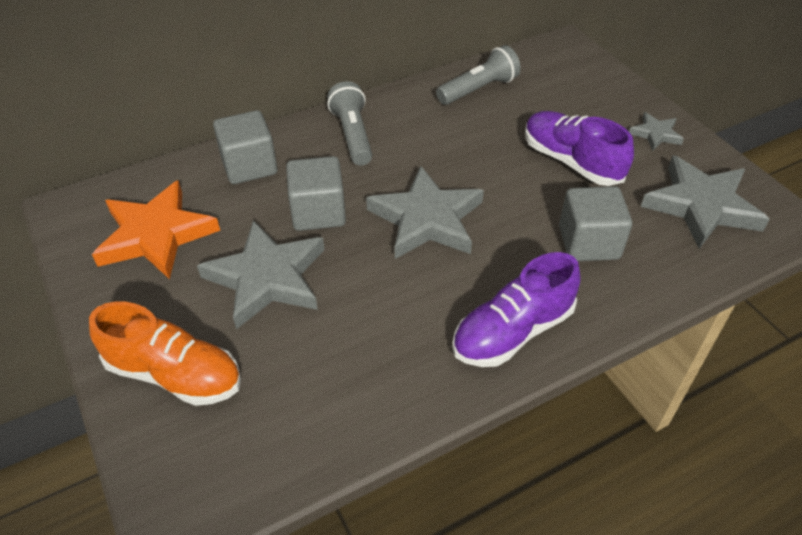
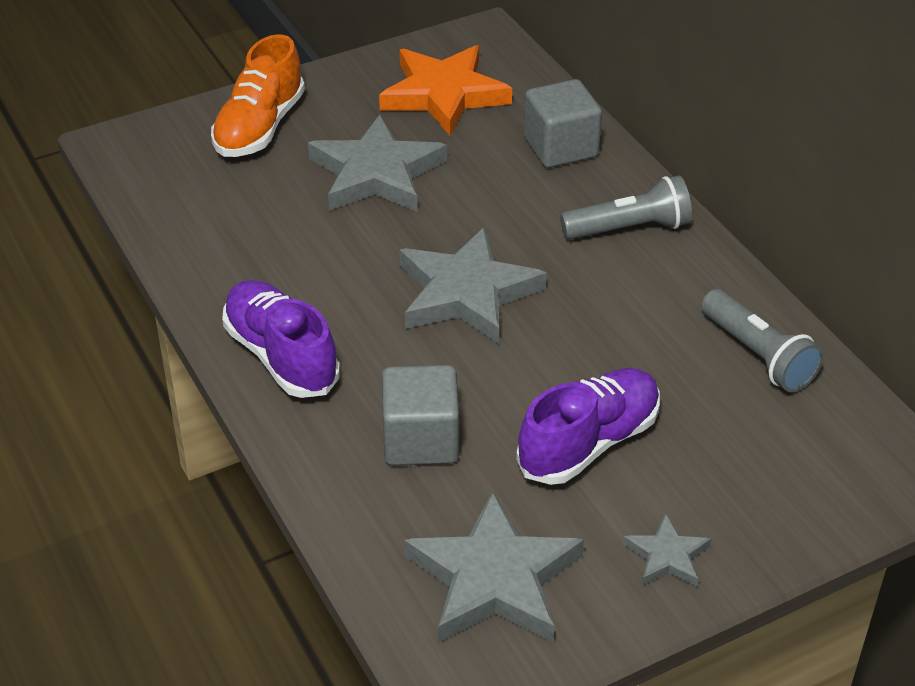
camera: 90 degrees right, 5 degrees down
(318, 212) = (479, 205): grey cube -> none

